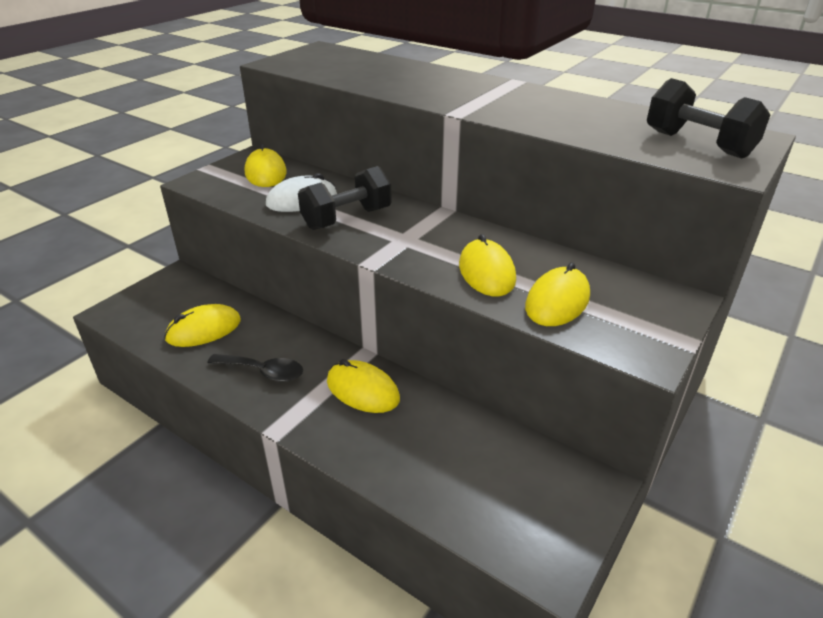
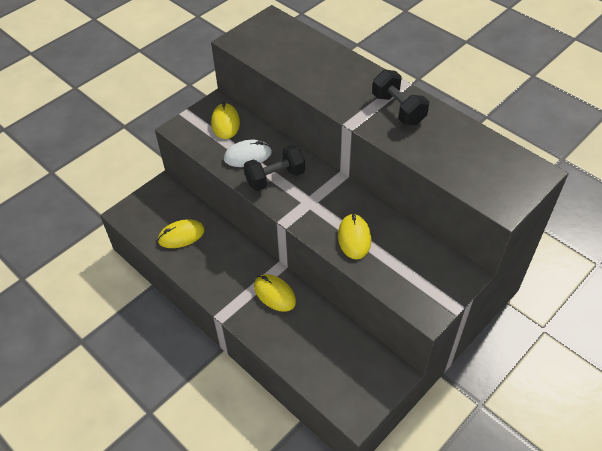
camera: 10 degrees right, 15 degrees up
(263, 372) = (216, 273): black spoon -> none
(557, 301) = (390, 267): yellow mouse -> none
(698, 144) = (495, 178): black dumbbell -> black dumbbell (398, 109)

